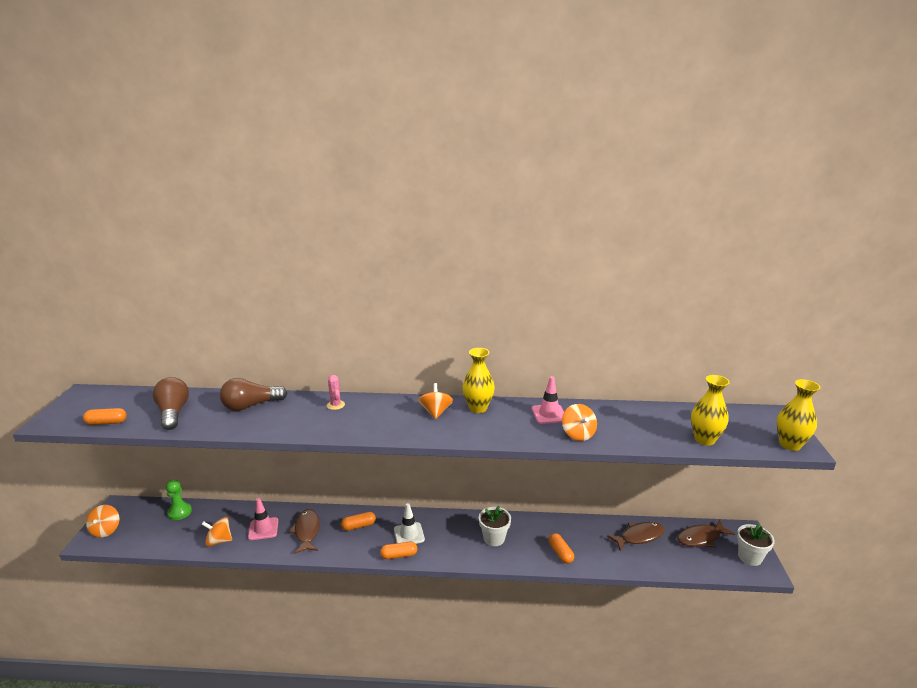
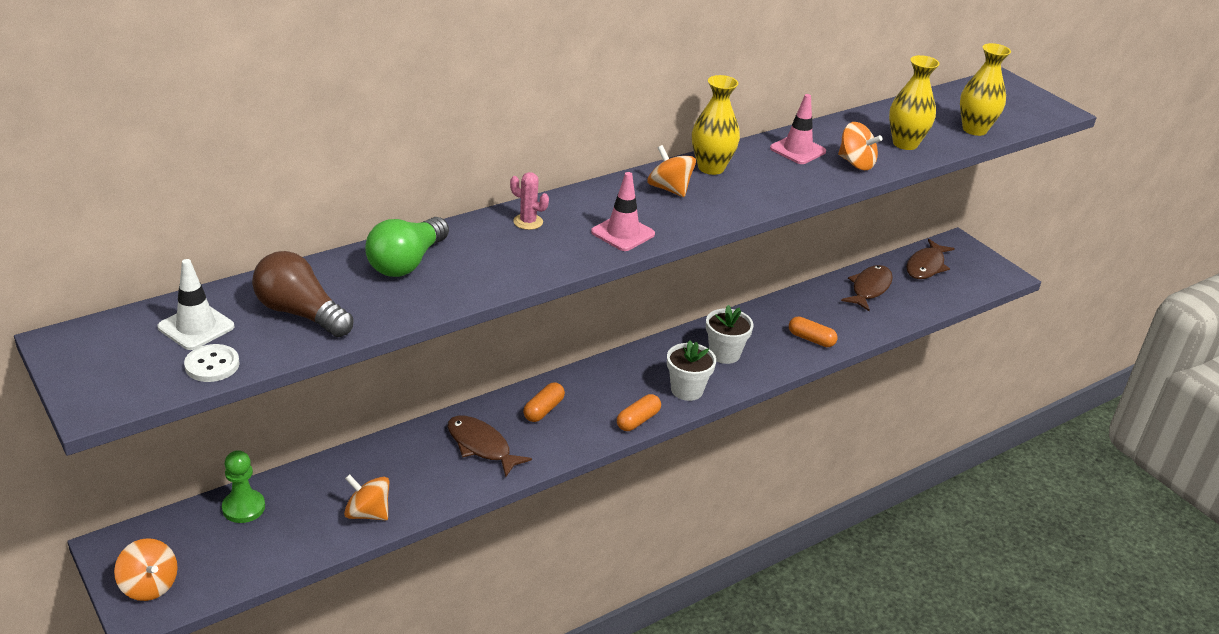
camera: 40 degrees left, 10 degrees up
(106, 422) = (212, 365): orange capsule -> white button
(219, 541) = (368, 513): orange spinning top -> orange spinning top turned 60 degrees clockwise
(251, 406) = (406, 262): brown light bulb -> green light bulb
(263, 529) = (413, 470): pink traffic cone -> pink traffic cone (623, 233)
(409, 534) = (620, 392): white traffic cone -> white traffic cone (196, 327)
(749, 557) = (983, 268): white flower pot -> white flower pot (687, 390)
(790, 445) = (1047, 111): yellow vase -> yellow vase (905, 144)

